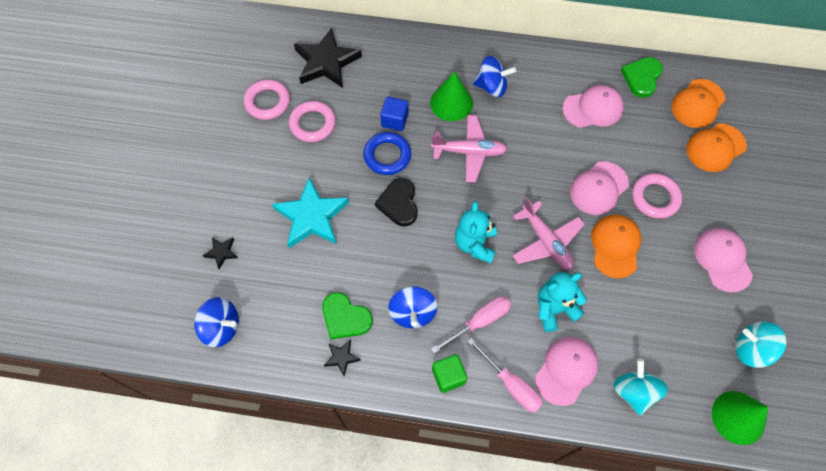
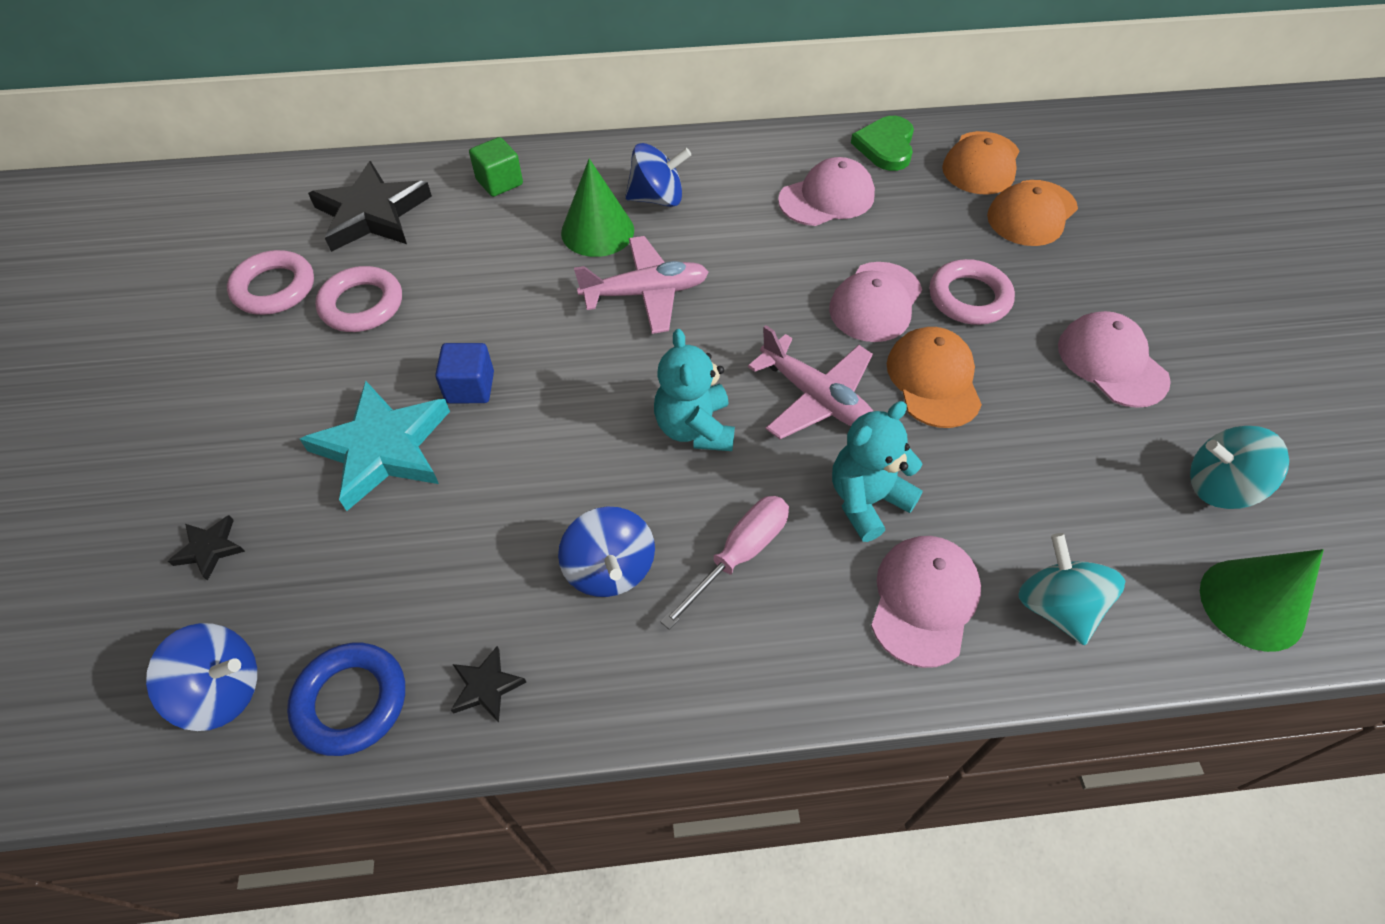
camera: 15 degrees left, 10 degrees down
(345, 318) = (480, 609): green heart -> none
(387, 156) = (505, 326): blue ring -> blue ring (351, 701)
(394, 120) = (507, 273): blue cube -> blue cube (470, 387)
(399, 203) = (542, 394): black heart -> none
(448, 376) = (708, 667): green cube -> green cube (499, 182)
(511, 384) = (831, 652): pink screwdriver -> none

